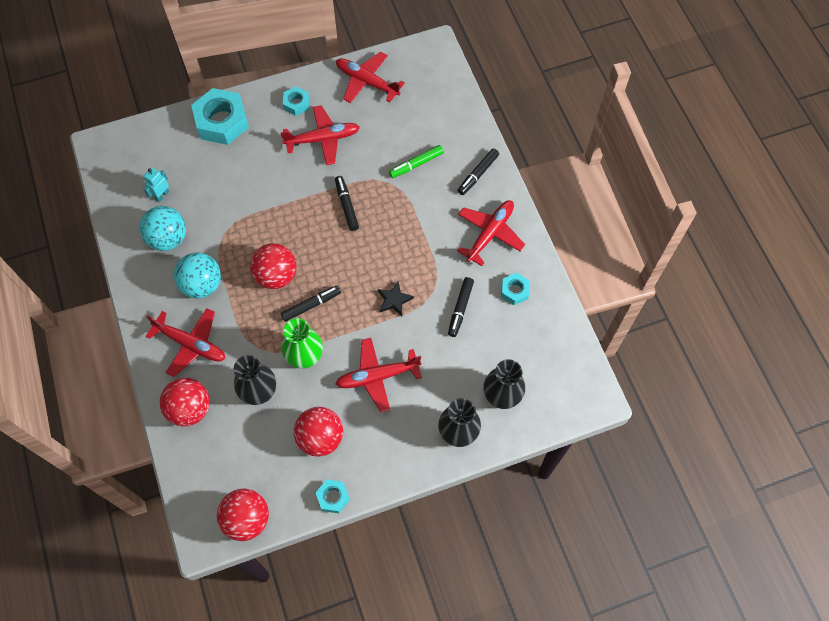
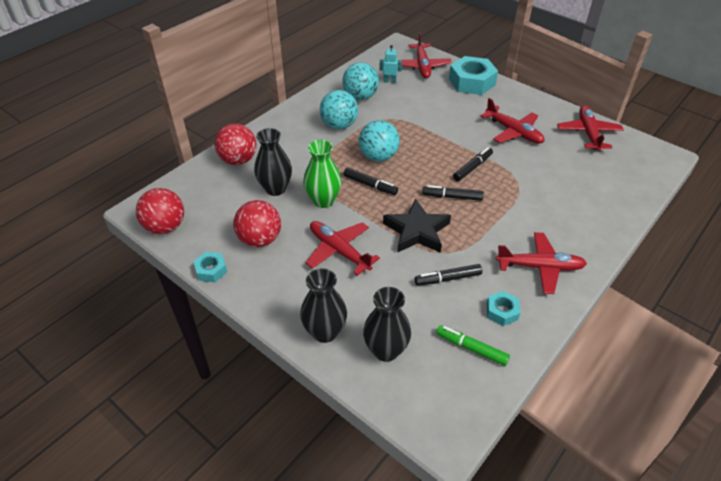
camera: 60 degrees right, 20 degrees down
(190, 344) = (289, 139): red plane -> red plane (422, 66)
(276, 275) = (378, 157): red ball -> turquoise ball
(296, 104) = (526, 107): turquoise nut -> none
(394, 300) = (417, 231): black star -> black star, size x1.84
(416, 164) = (552, 191): green marker -> green marker (471, 348)
(478, 174) = (587, 233): black marker -> black marker (452, 197)

